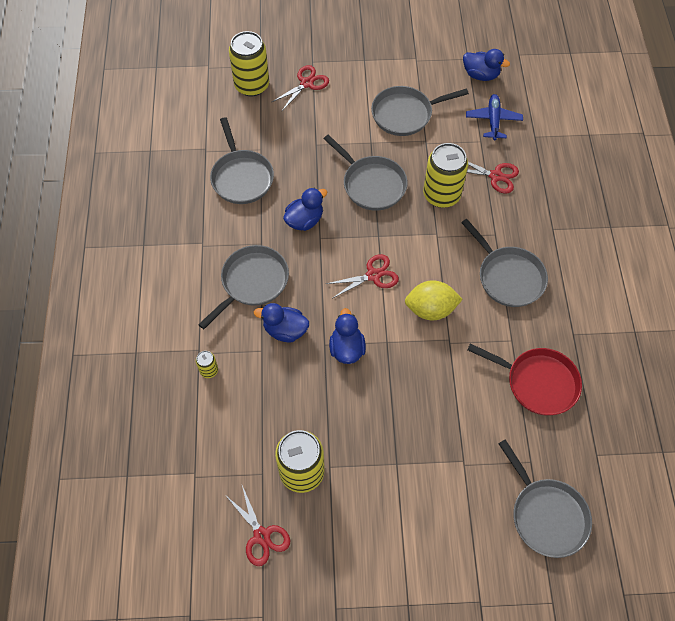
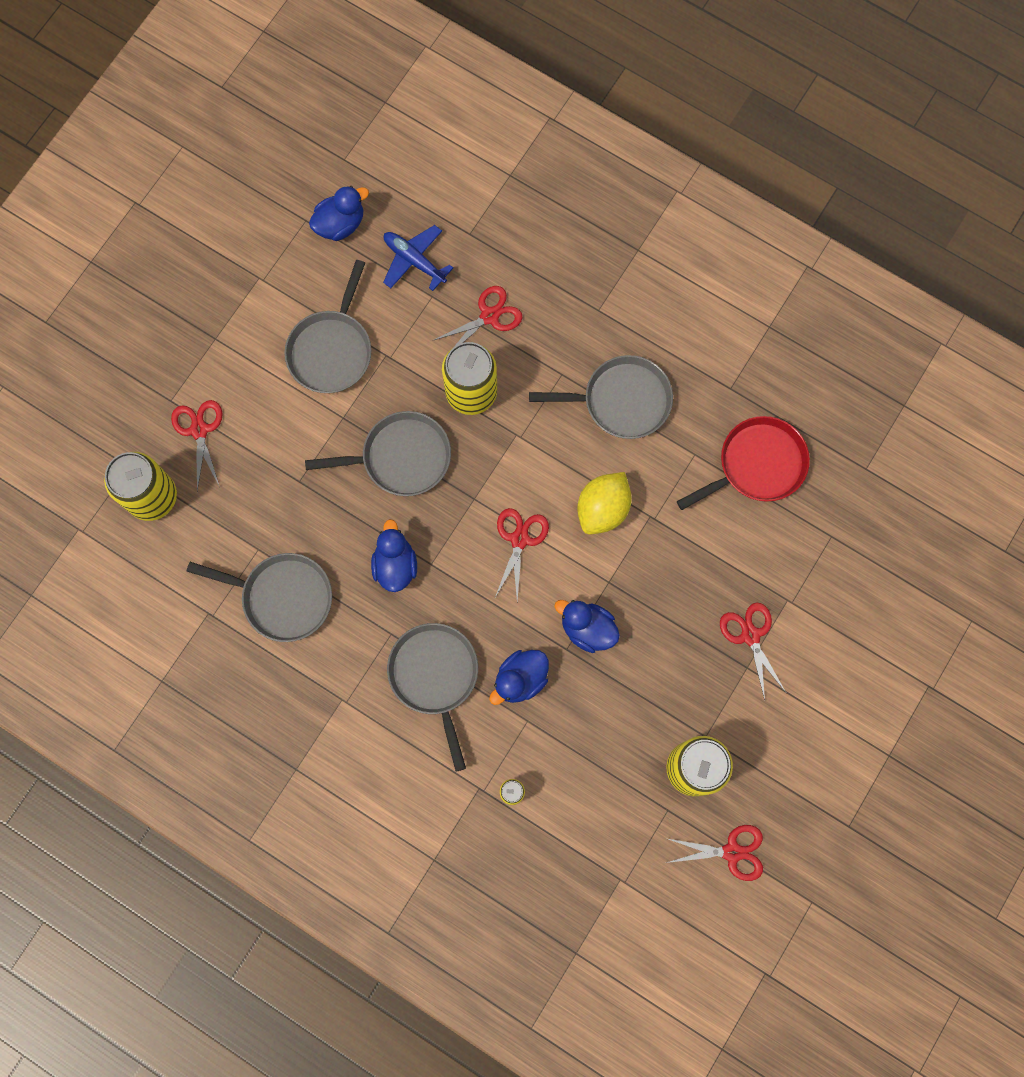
camera: 55 degrees left, 15 degrees up
(420, 452) = (750, 635): none -> red scissors
(546, 515) = (891, 562): grey pan -> none

